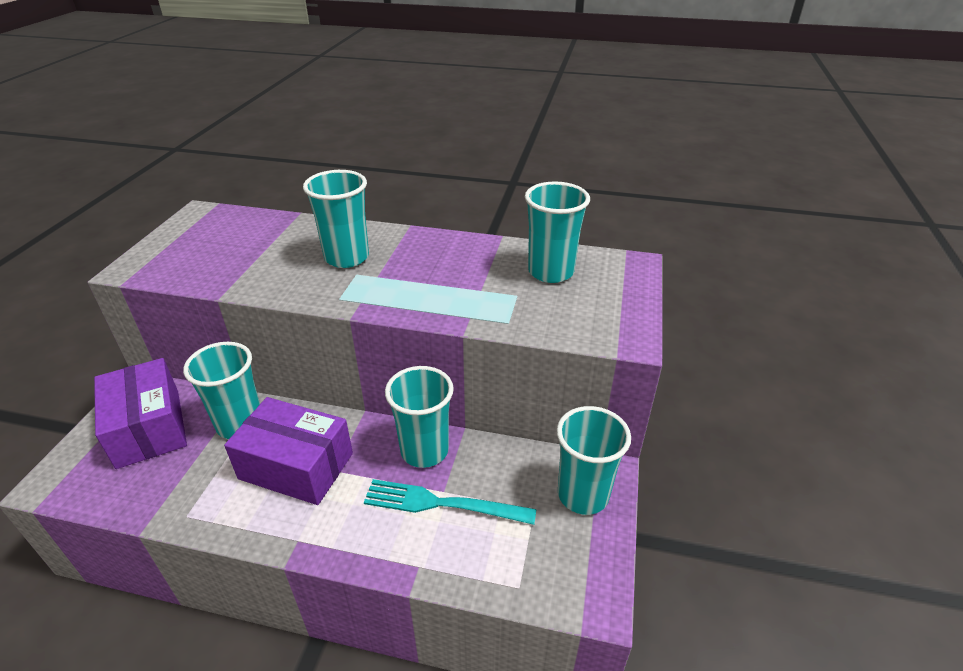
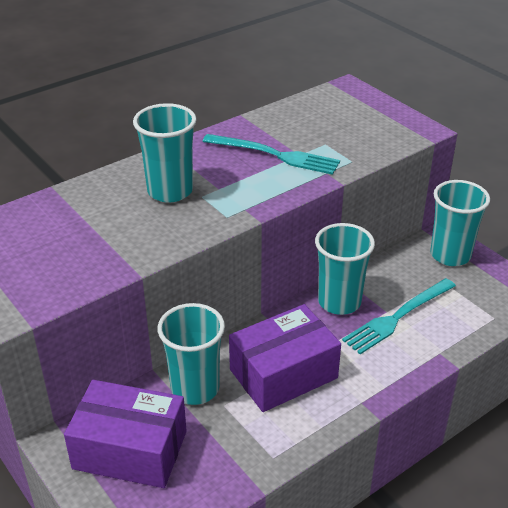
camera: 50 degrees left, 0 degrees up
(462, 278) = (274, 155): none -> turquoise fork
(550, 272) = (315, 119): turquoise cup -> none

